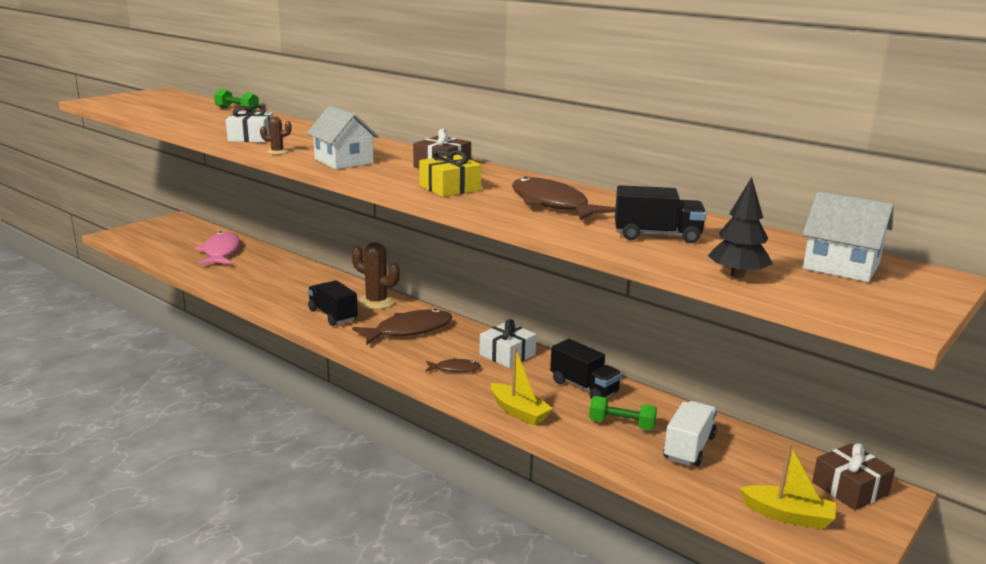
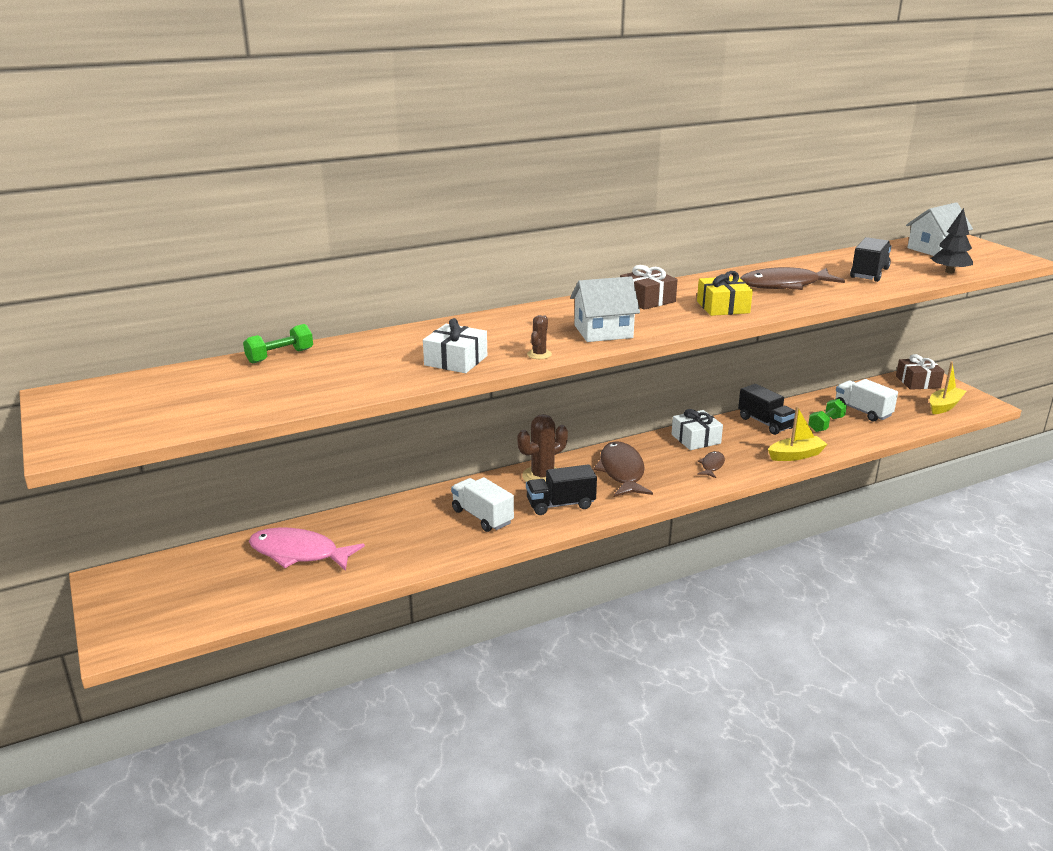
camera: 65 degrees left, 5 degrees up
(297, 292) = (482, 517): none -> white truck
(584, 387) = (765, 423): black truck -> black truck turned 75 degrees clockwise

